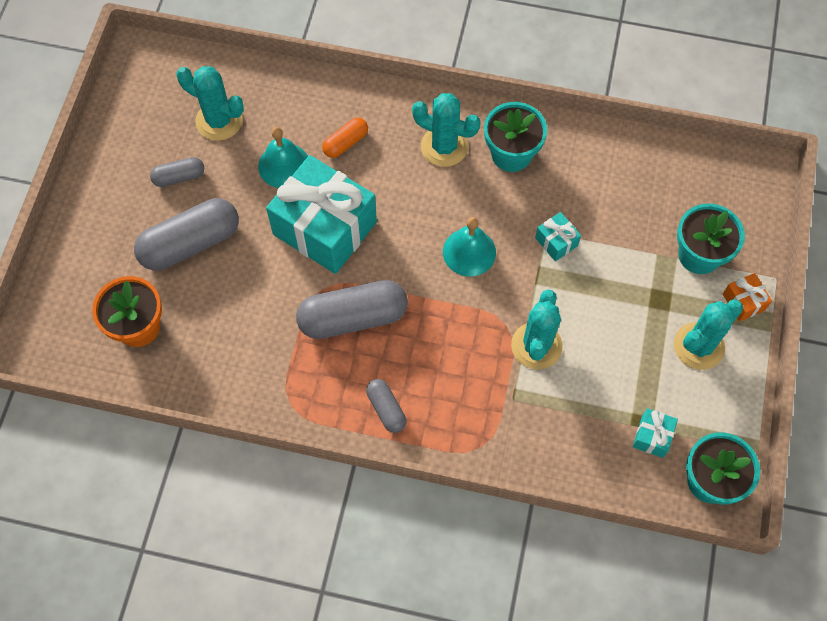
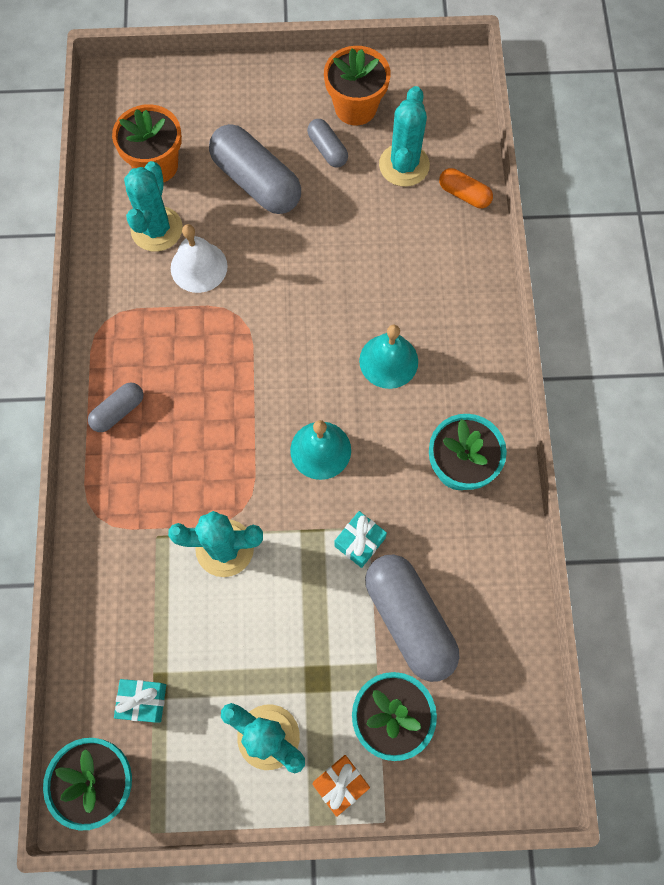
camera: 75 degrees right, 5 degrees up
(143, 143) = (355, 107): none -> orange flower pot
(262, 311) = (199, 267): none -> white bell
(284, 165) = (371, 239): turquoise bell -> turquoise bell (388, 361)
(324, 228) = (308, 298): turquoise gift -> none
(345, 143) = (417, 291): orange capsule -> orange capsule (464, 194)
(353, 318) = (212, 353): grey capsule -> grey capsule (409, 620)
(444, 146) = (445, 392): turquoise cactus -> turquoise cactus (156, 229)

